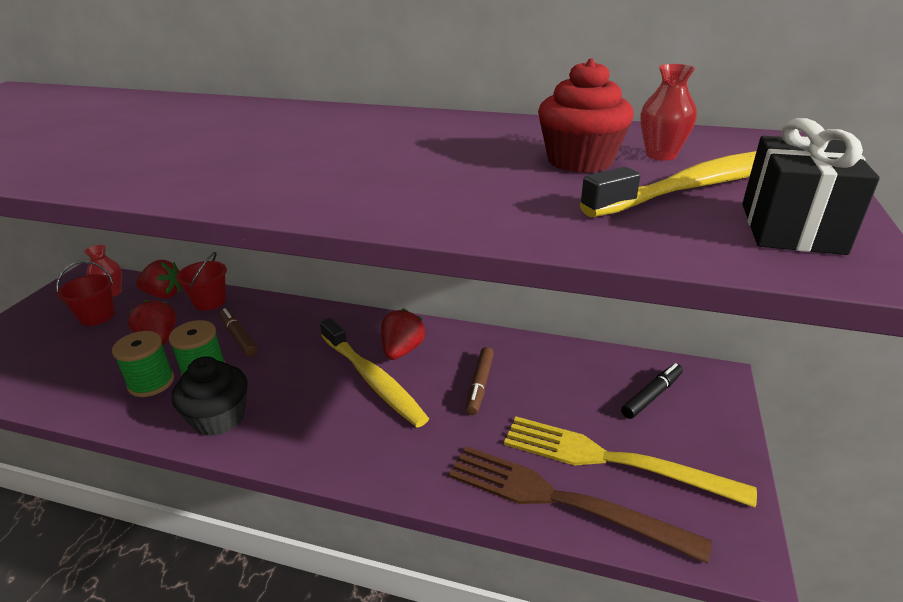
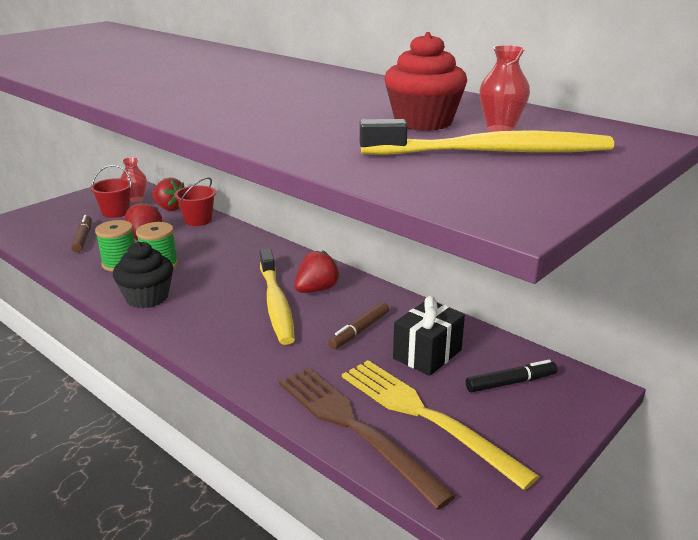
camera: 25 degrees right, 5 degrees down
(238, 337) = (200, 249): brown marker -> brown marker (83, 238)
(791, 228) = (509, 187): black gift -> black gift (427, 354)

